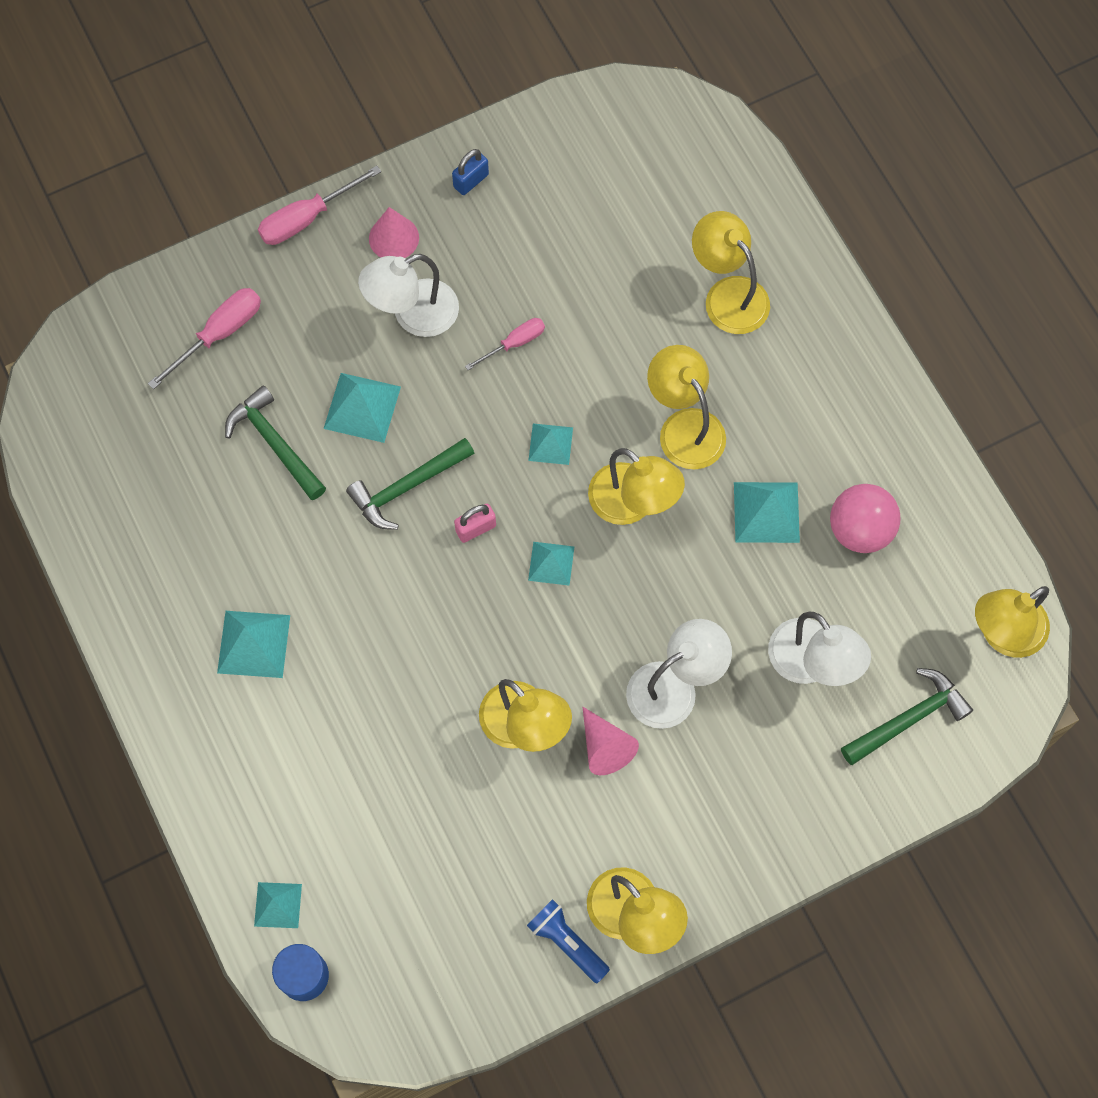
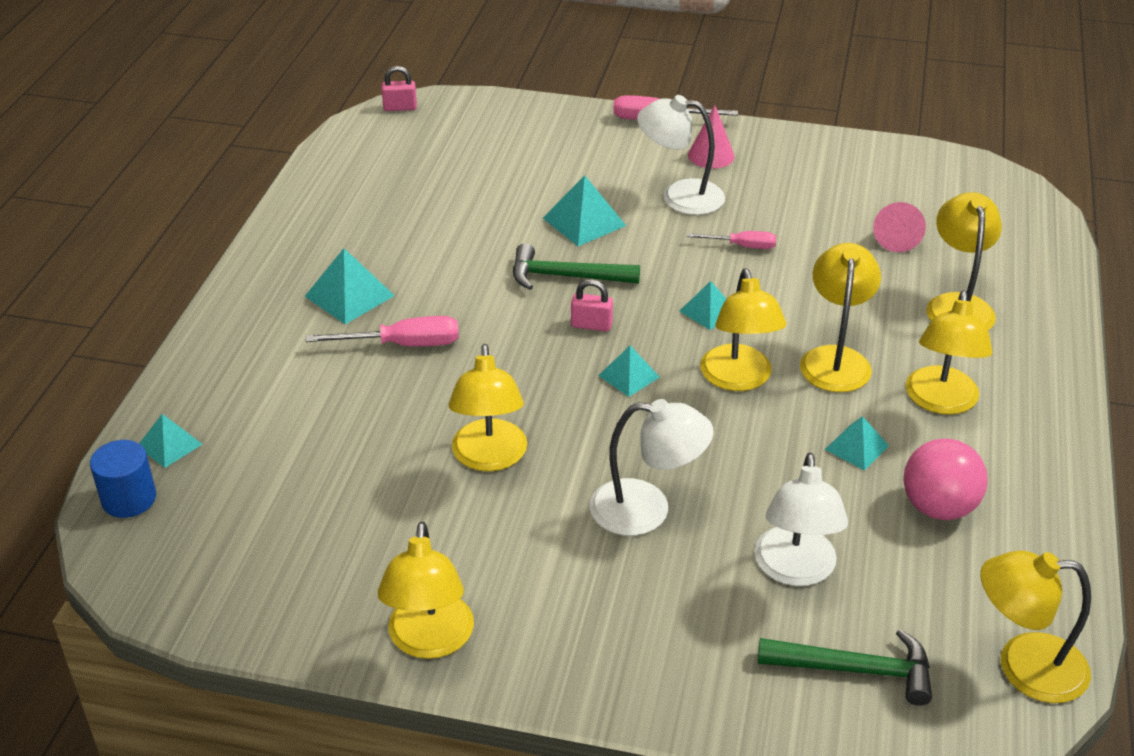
camera: 40 degrees right, 30 degrees down
(54, 370) = (400, 107): none -> pink padlock
(219, 334) = (529, 142): pink screwdriver -> pink screwdriver (403, 345)
(275, 444) = (498, 208): green hammer -> none
(471, 181) = (803, 155): blue padlock -> none
(567, 942) = (352, 620): blue flashlight -> none
(605, 747) = (541, 511): pink cone -> pink cone (896, 237)
(766, 512) = (856, 447): turquoise pyramid -> turquoise pyramid, size x0.64
(789, 418) = (940, 402): none -> yellow lamp

